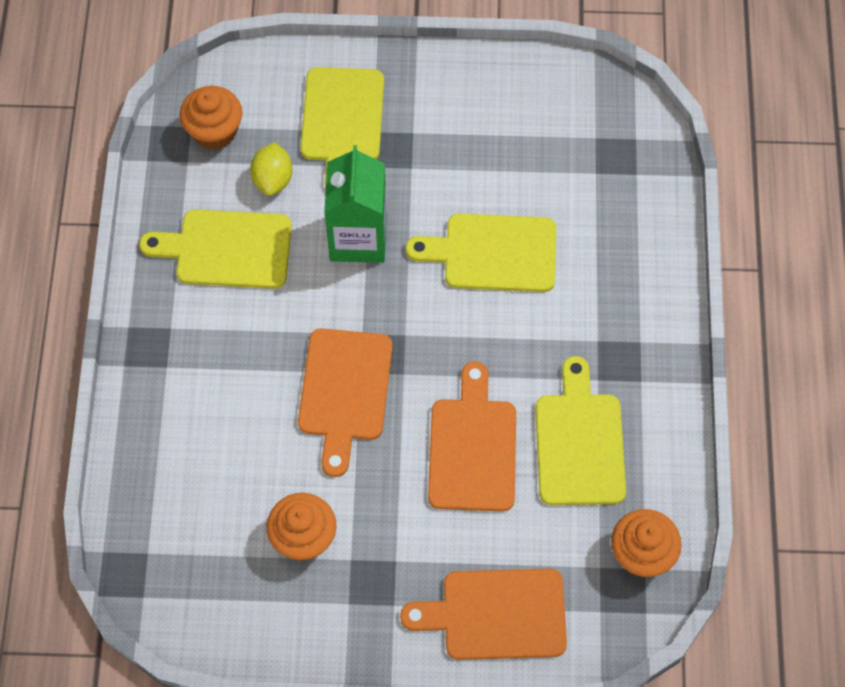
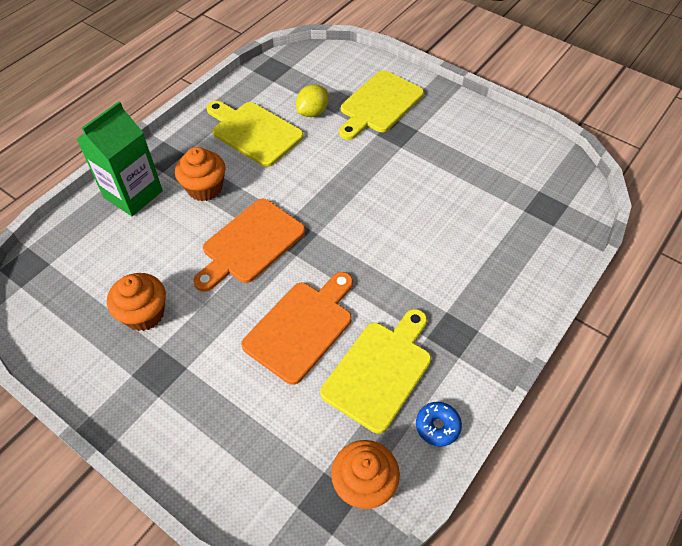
camera: 35 degrees right, 10 degrees down
(214, 131) = (302, 75): orange cupcake -> orange cupcake (205, 188)
(358, 238) = (335, 166): green carton -> green carton (133, 194)
(493, 253) = (415, 219): yellow cutting board -> none
(496, 614) = (220, 453): orange cutting board -> none
(667, 461) = (437, 426): none -> blue donut

